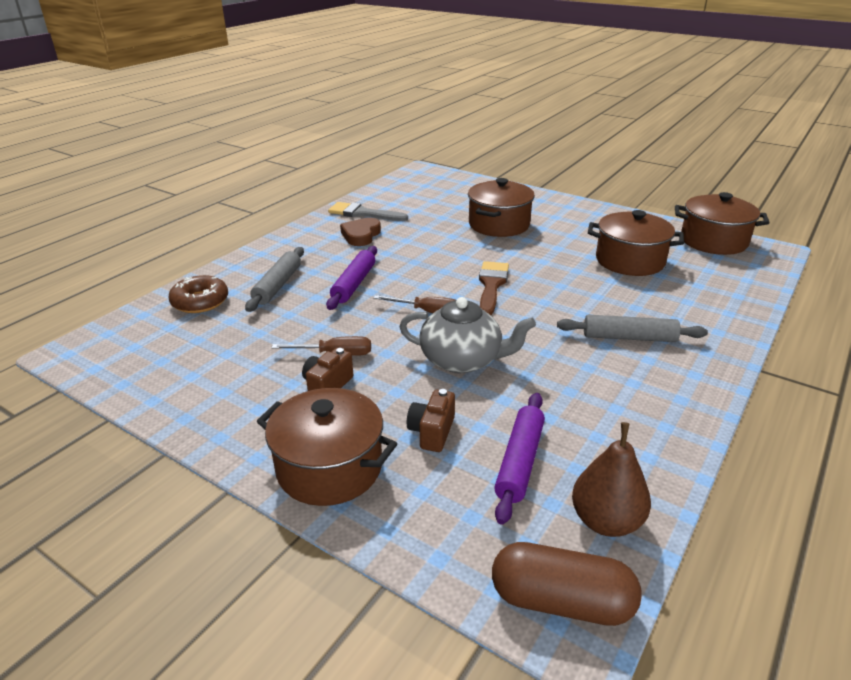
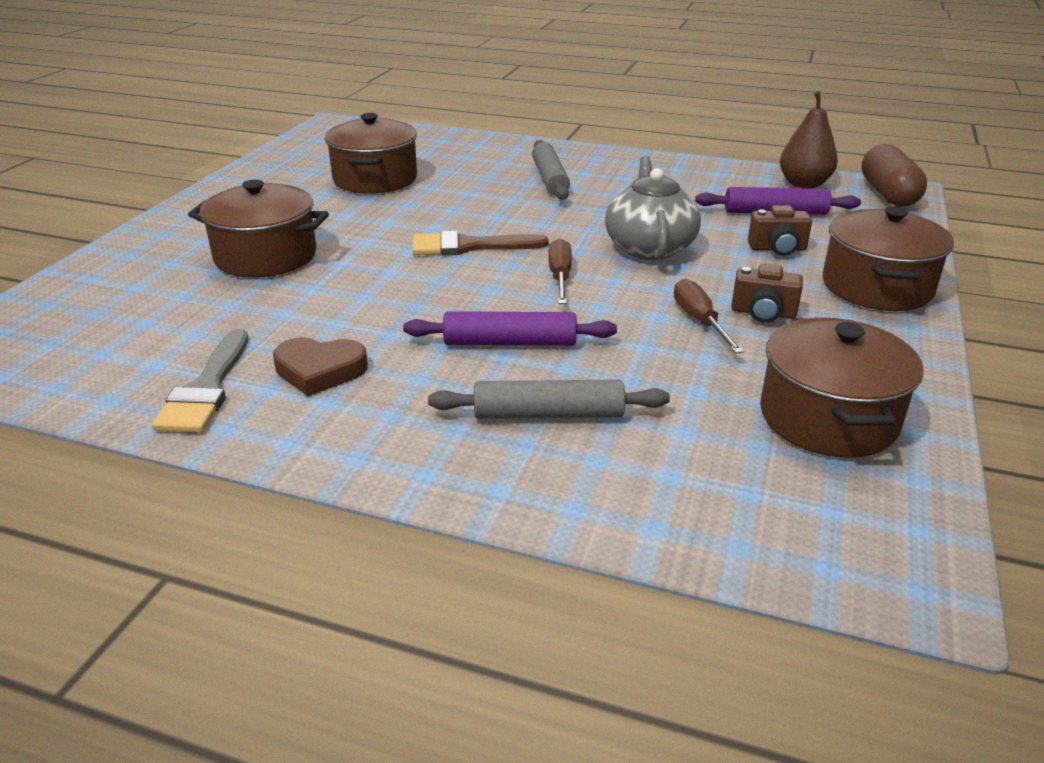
camera: 105 degrees left, 0 degrees up
(200, 302) = (651, 487): brown donut -> none
(713, 241) = (312, 144): brown pot -> brown pot (828, 418)

